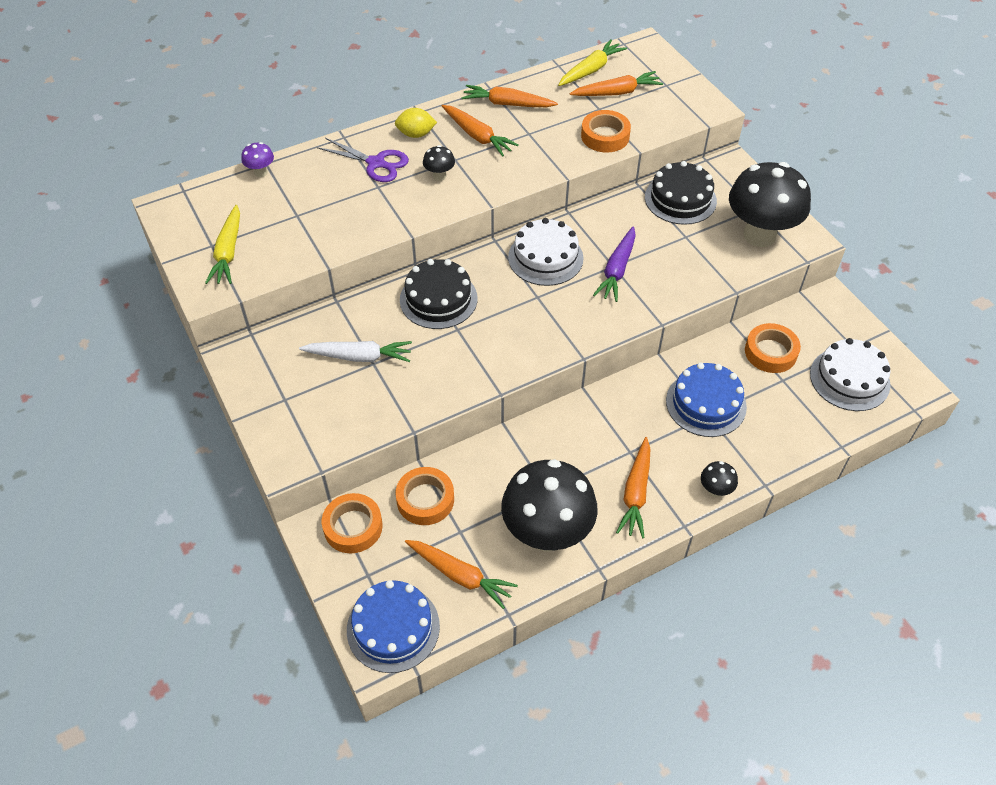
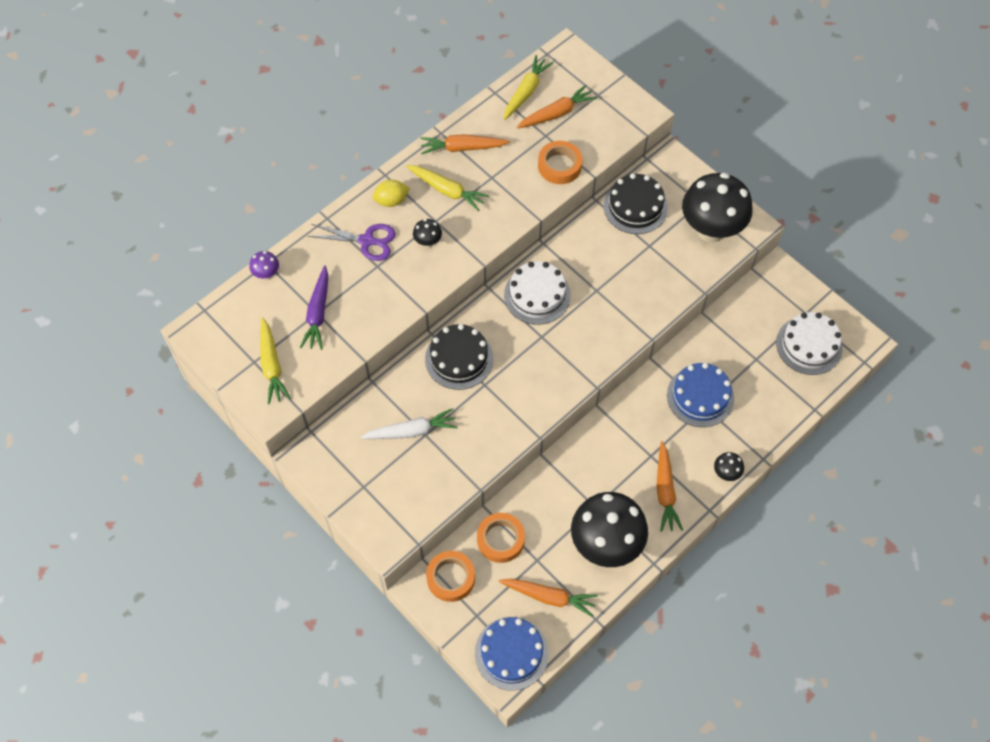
camera: 15 degrees left, 10 degrees up
(477, 136) = (447, 190): orange carrot -> yellow carrot
(617, 270) = (601, 294): purple carrot -> purple carrot (318, 313)
(770, 352) = (741, 335): orange tape -> none

